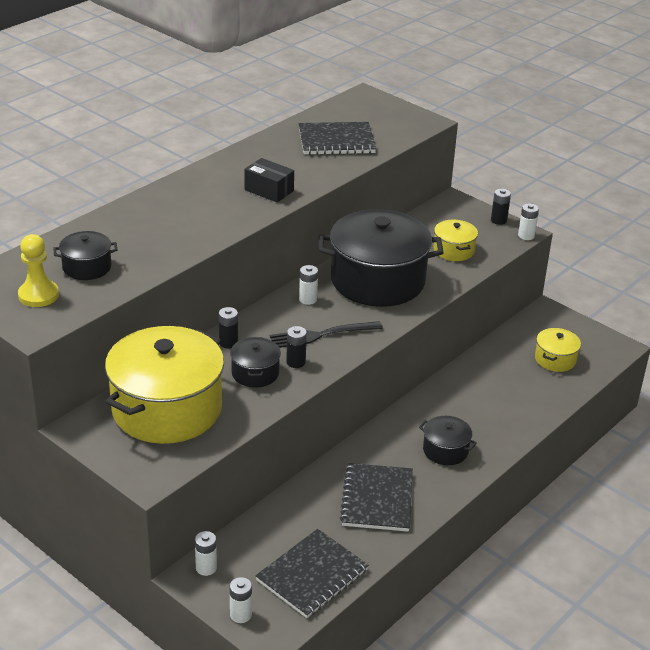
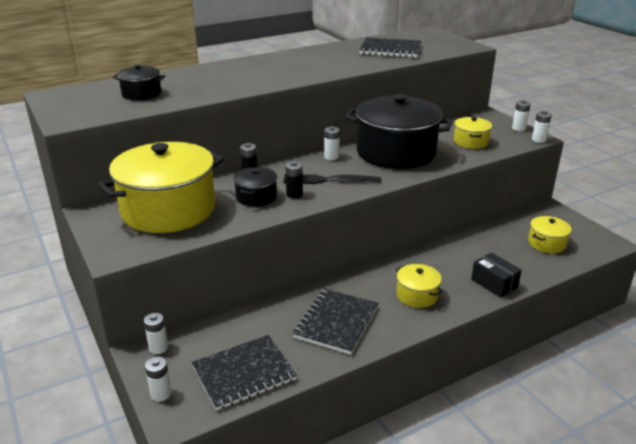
camera: 20 degrees right, 5 degrees down
(38, 295) = (90, 104): yellow pawn -> none
(269, 190) = (317, 69): black box -> black box (494, 283)
(445, 450) = (417, 295): black pot -> yellow pot
(498, 220) = (518, 128): black battery -> white battery

